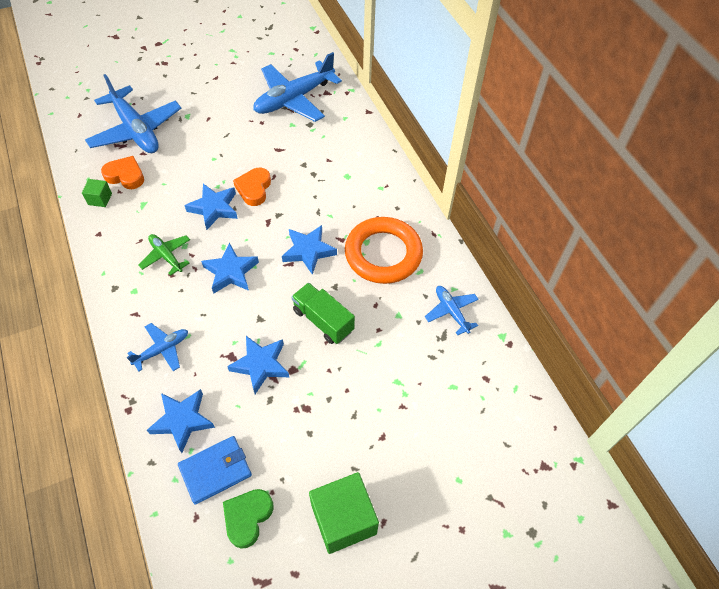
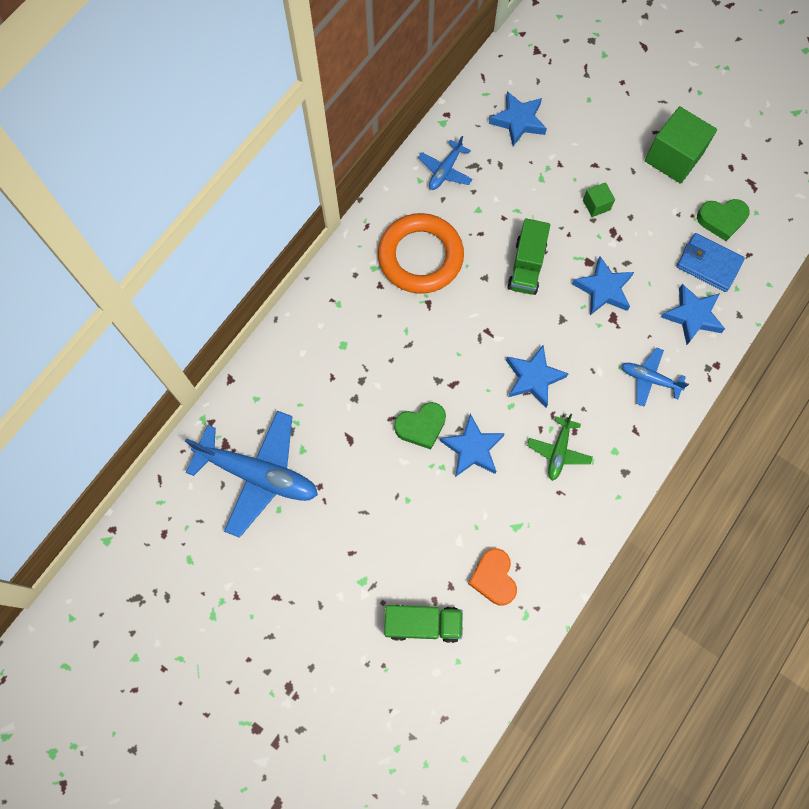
camera: 120 degrees left, 15 degrees up
(100, 199) = (541, 579): green cube -> green cube (596, 205)
(136, 130) = (423, 624): blue plane -> green truck
(254, 189) = (421, 426): orange heart -> green heart
(308, 251) = (462, 323): blue star -> blue star (518, 121)

